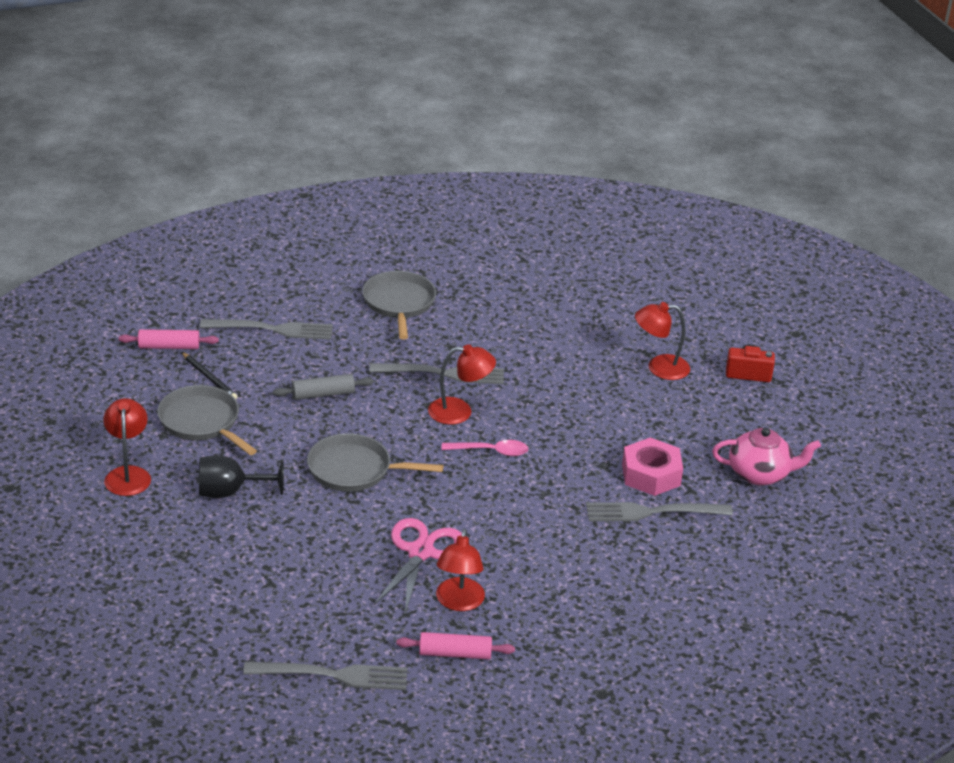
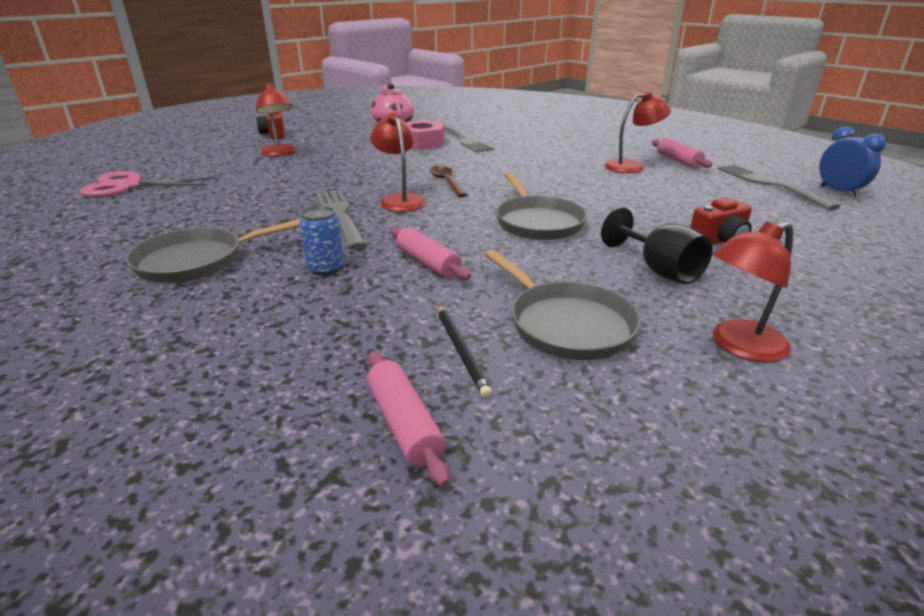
camera: 110 degrees left, 5 degrees down
(202, 422) = (566, 324): grey pan -> grey pan turned 60 degrees counterclockwise
(209, 378) = (461, 350): black pencil -> black pencil turned 135 degrees clockwise
(246, 551) = (719, 241): none -> red camera
(272, 329) = (296, 333): grey fork -> none
(278, 715) = (839, 191): none -> blue clock
(323, 394) = (427, 263): grey rolling pin -> pink rolling pin
(347, 351) = (326, 268): none -> blue can
(421, 552) = (601, 183): pink scissors -> pink scissors (128, 186)
(490, 451) = (446, 182): pink spoon -> brown spoon

